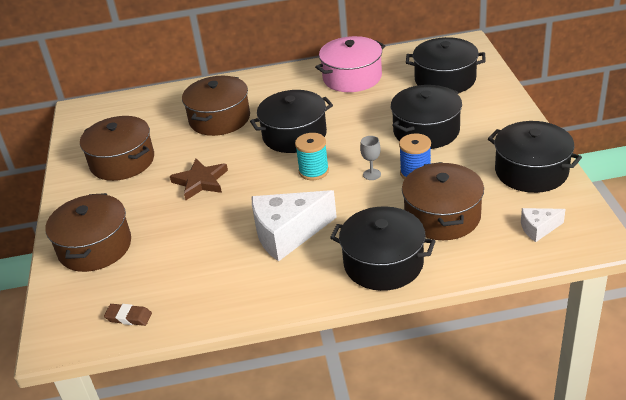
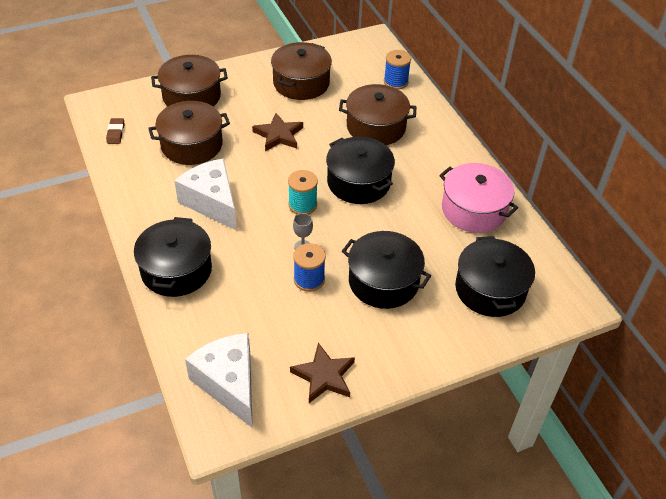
camera: 70 degrees right, 10 degrees up
(158, 102) = (395, 82): none -> blue spool
(442, 216) = (243, 306): brown pot -> brown pot (192, 145)
(531, 171) = (324, 376): black pot -> brown star
(538, 229) = (229, 383): white cheese -> white cheese, size x2.03

